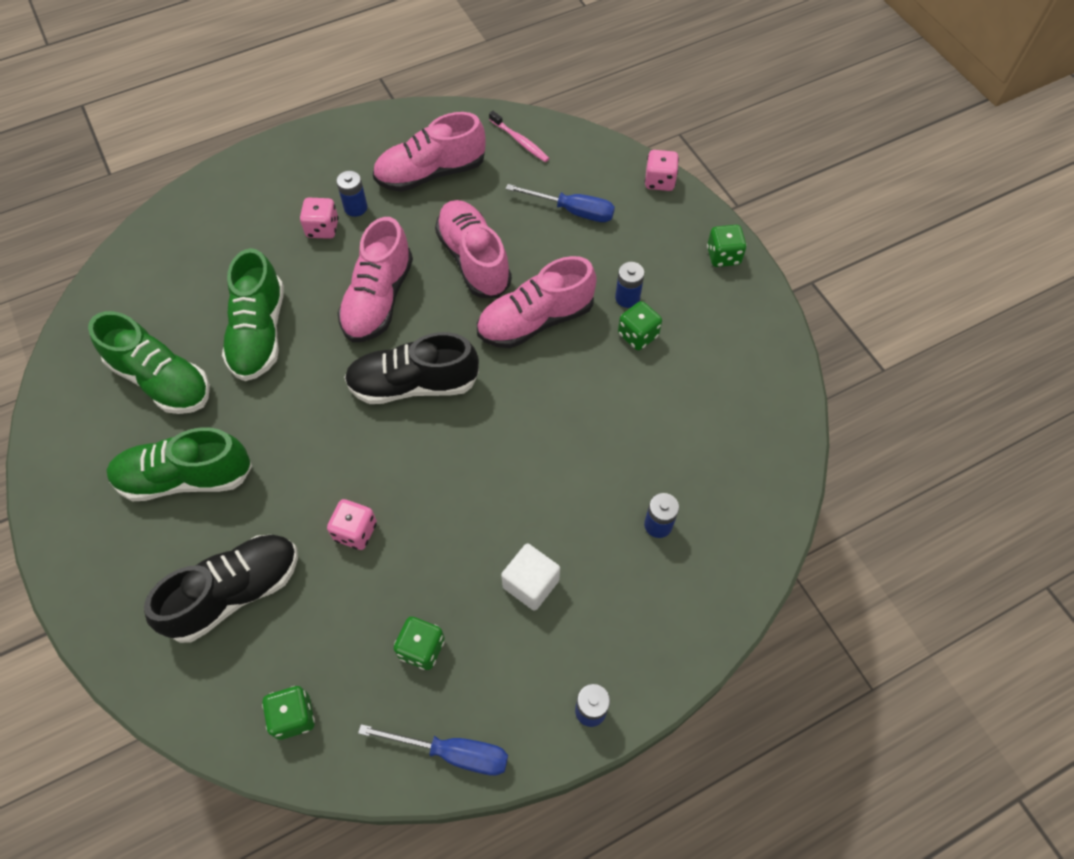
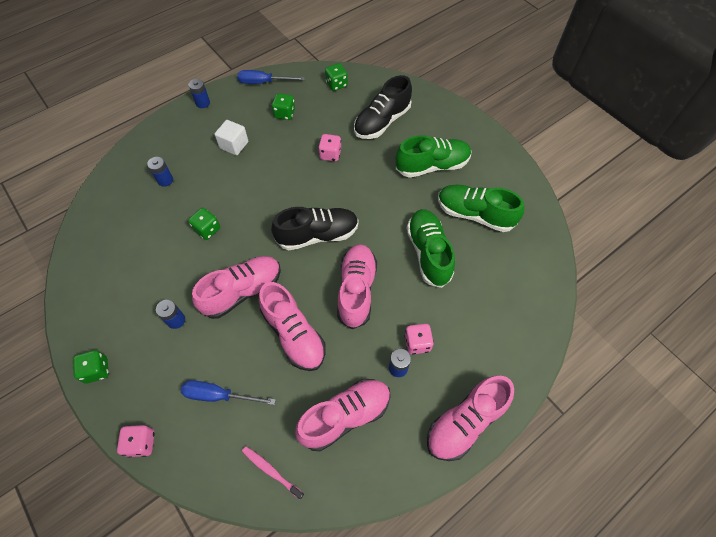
camera: 170 degrees right, 0 degrees up
(301, 151) = (465, 422): none -> pink shoe
(638, 335) = (170, 292): green dice -> green dice (207, 229)

